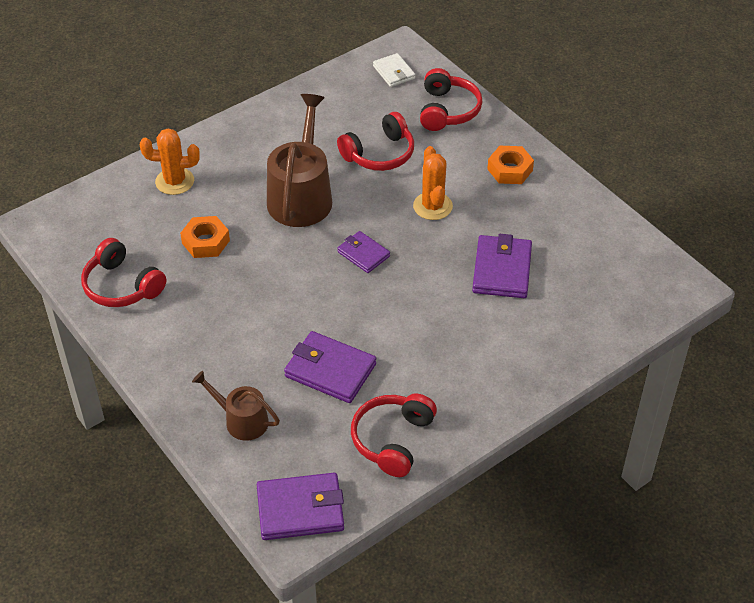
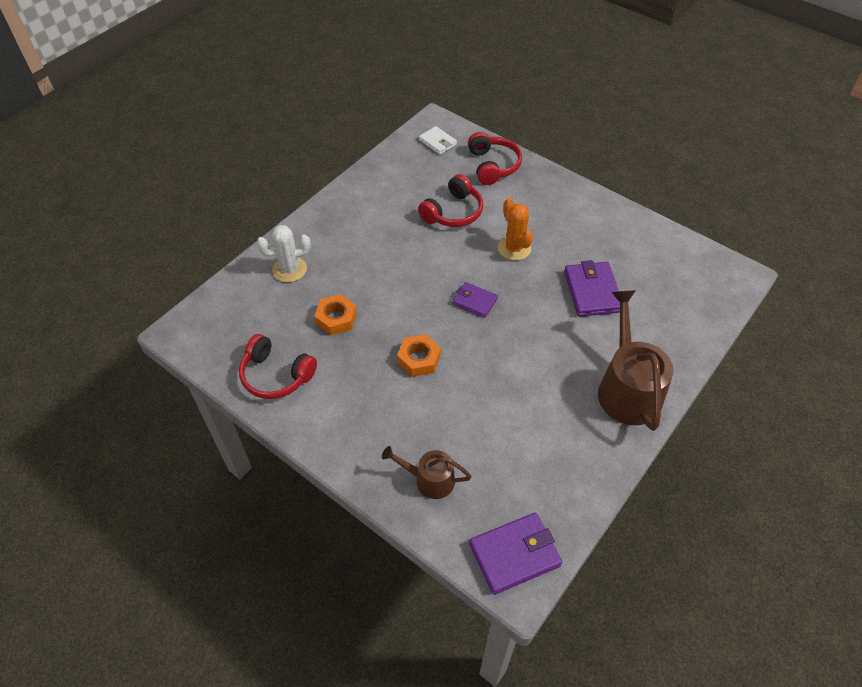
camera: 15 degrees left, 5 degrees up
(175, 181) = (289, 269): orange cactus -> white cactus
(301, 196) = (403, 261): brown watering can -> brown watering can (627, 388)
(330, 370) = (488, 413): purple wallet -> none
(392, 440) = (567, 466): red headphones -> none
(510, 170) = (562, 205): orange nut -> orange nut (419, 359)

